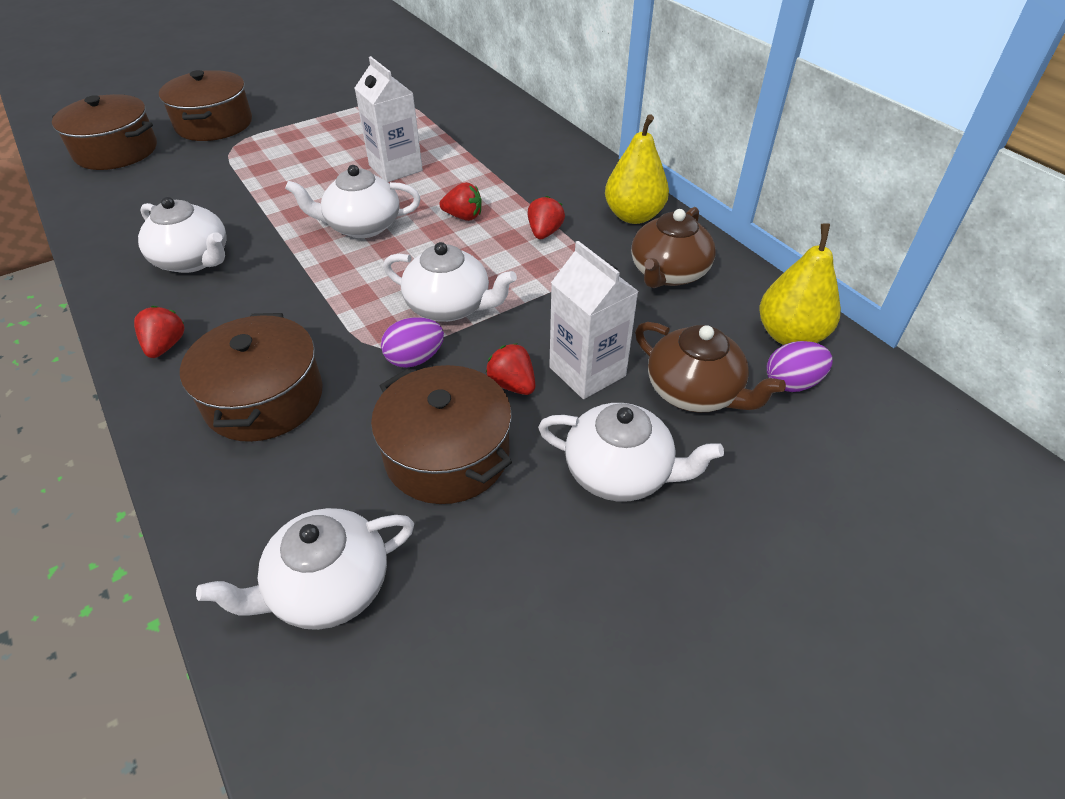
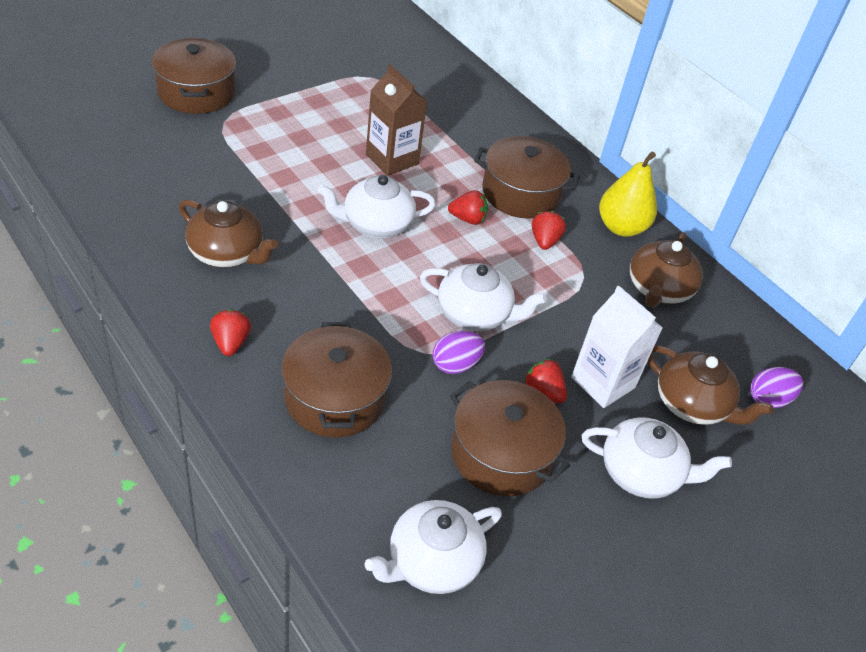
camera: 10 degrees left, 0 degrees up
(116, 151) = (106, 119): brown pot -> brown pot (521, 193)
(194, 260) = (227, 253): white teapot -> brown teapot
(395, 168) = (392, 159): white carton -> brown carton
(790, 335) = (764, 355): yellow pear -> none

